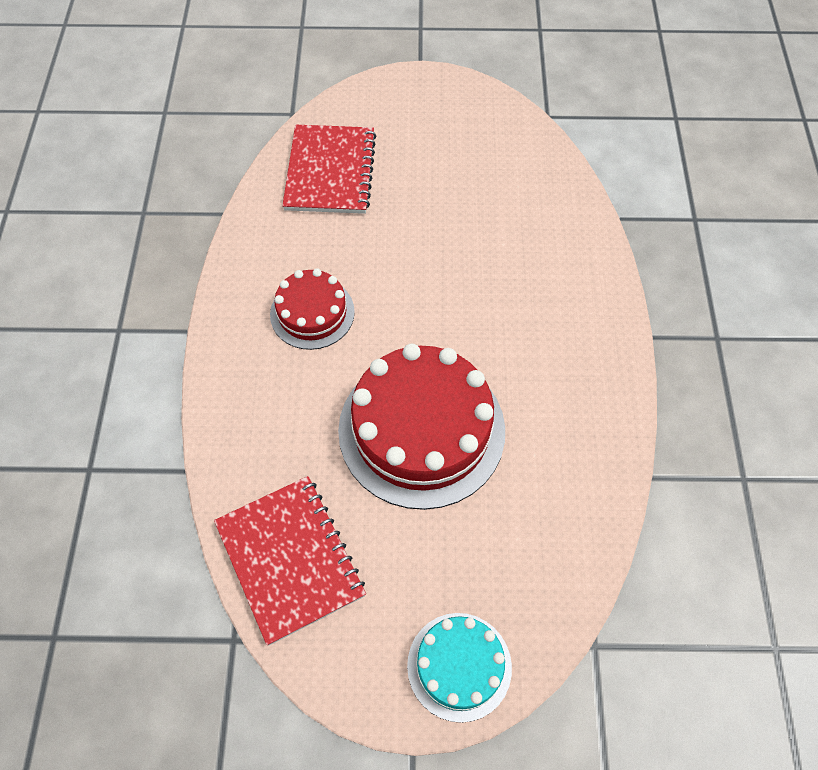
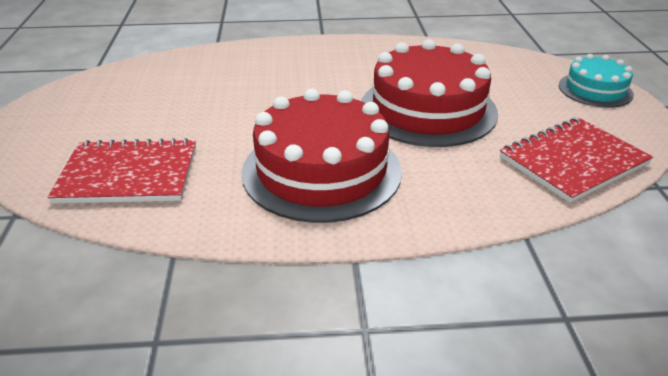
camera: 95 degrees left, 25 degrees down
(312, 313) = (321, 171): red cake -> red cake, size x1.83

